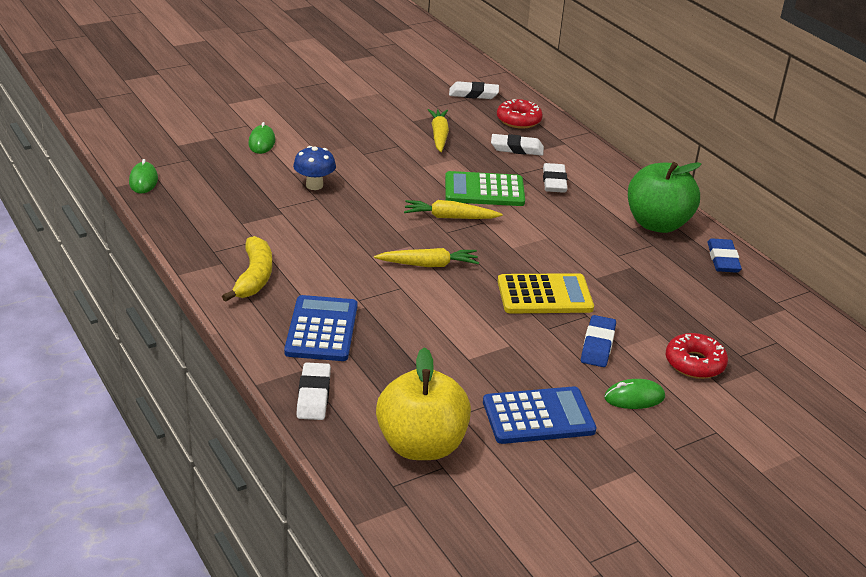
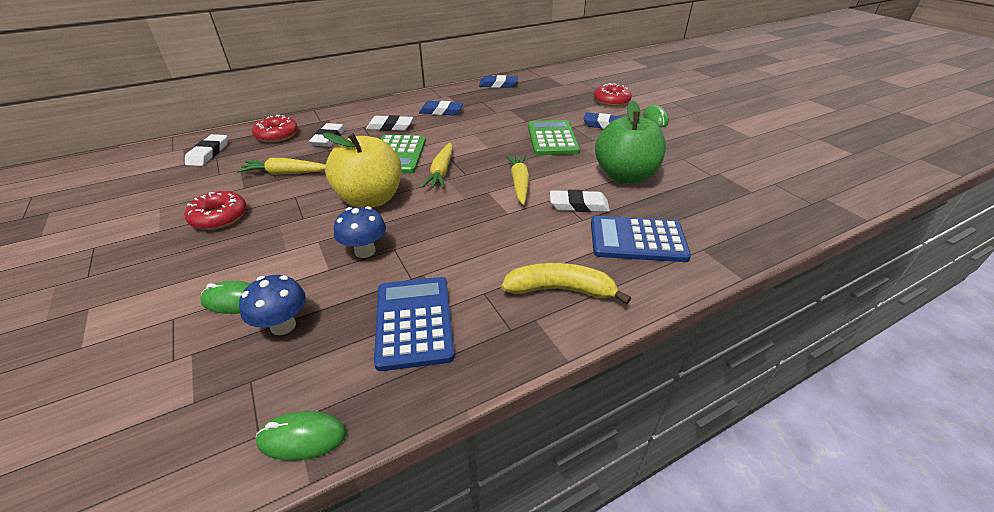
camera: 85 degrees left, 5 degrees up
(234, 163) = (283, 325): none -> blue mushroom
(313, 395) = (736, 242): white eraser -> white eraser (578, 205)
(365, 118) = (219, 217): none -> red donut
(421, 445) = (758, 191): yellow apple -> yellow apple (370, 199)
(538, 416) = (694, 148): blue calculator -> blue calculator (414, 322)
(544, 295) = (552, 139): yellow calculator -> green calculator
(608, 214) = (441, 111): none -> blue eraser
(657, 224) = (456, 98): green apple -> green apple (625, 176)

